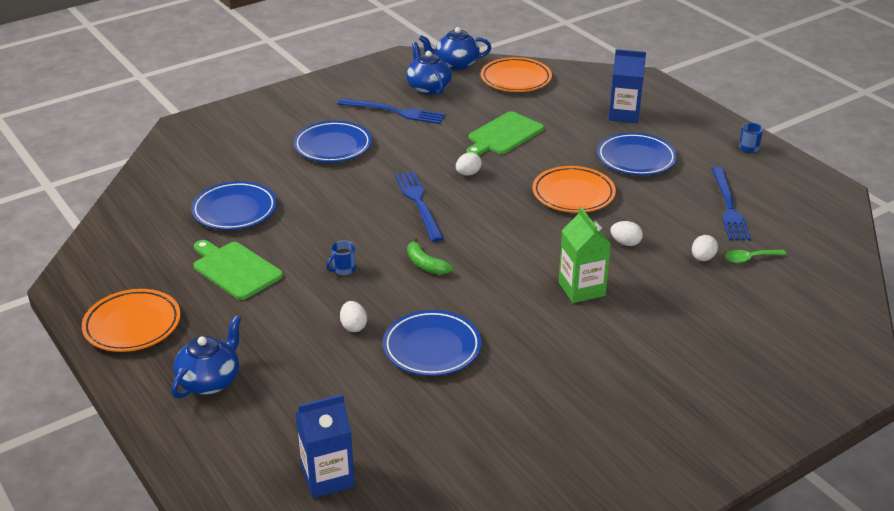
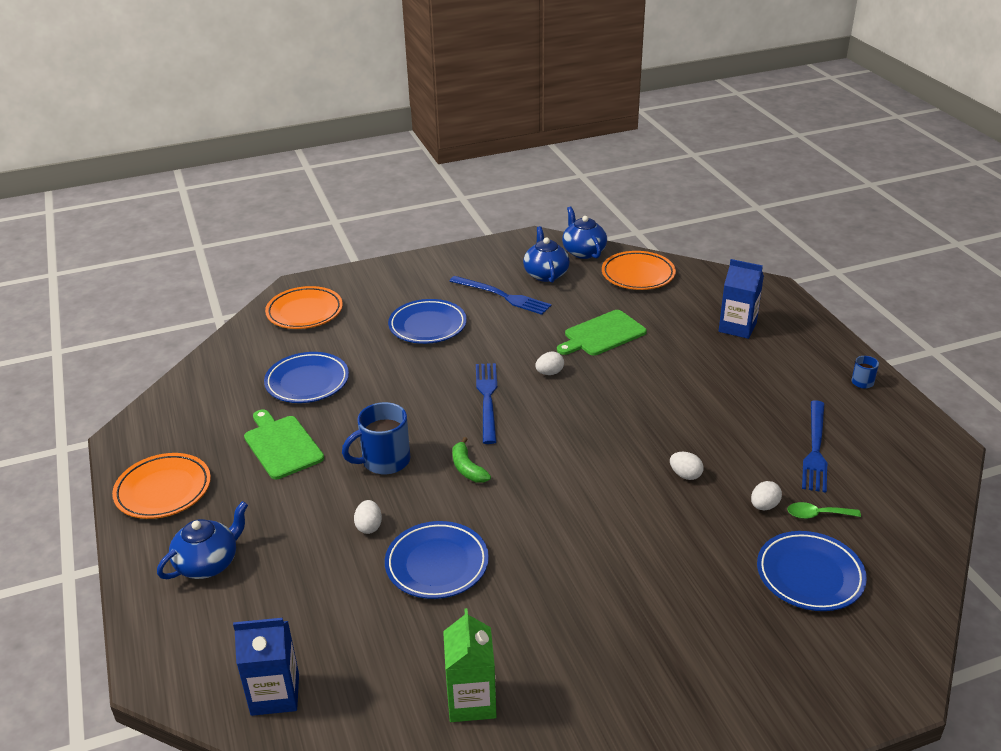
camera: 15 degrees right, 0 degrees up
(343, 269) = (384, 461): blue mug -> blue mug, size x2.01
(456, 64) = (583, 251): blue teapot -> blue teapot turned 60 degrees clockwise
(573, 194) = (650, 411): orange plate -> orange plate (305, 312)
(581, 289) = (618, 521): green carton -> green carton (471, 701)
(636, 159) = (732, 379): blue plate -> blue plate (809, 575)

